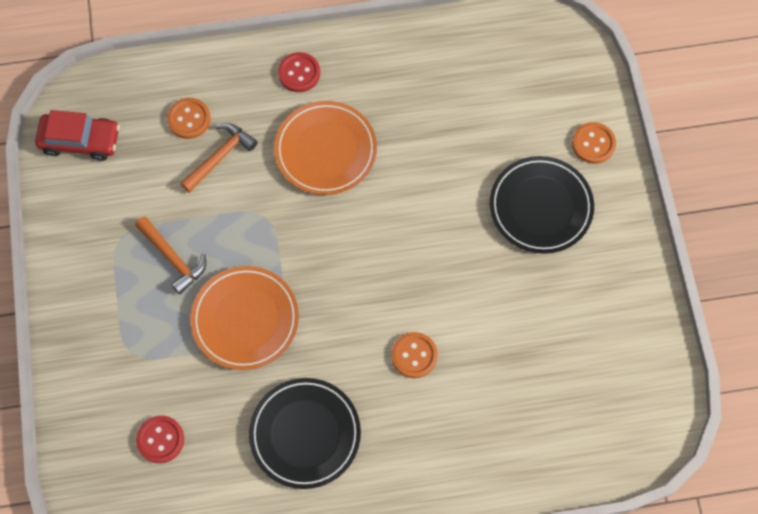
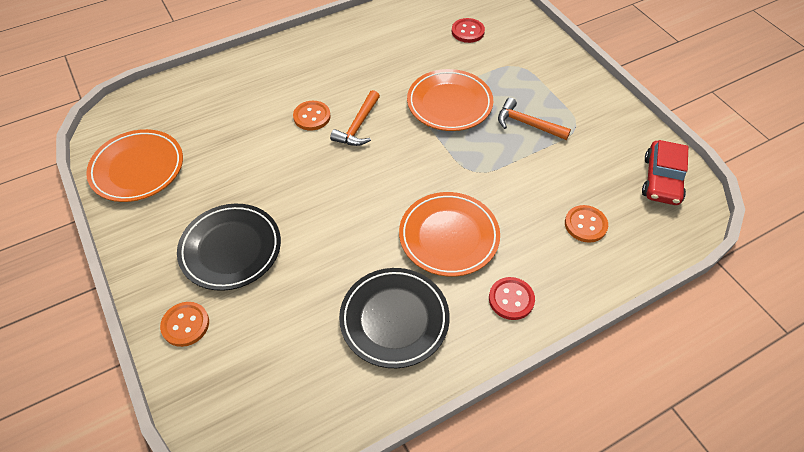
camera: 160 degrees right, 15 degrees down
(80, 140) = (661, 180): red car -> red car turned 60 degrees counterclockwise
(220, 156) = (538, 203): orange hammer -> orange hammer (358, 126)
(305, 434) = (373, 57): black plate -> black plate (394, 319)
(628, 344) = (137, 169): none -> orange plate

